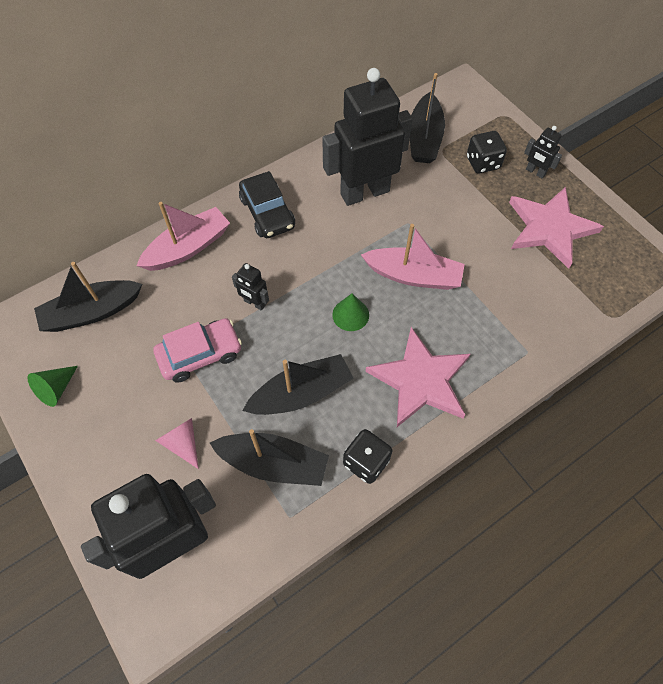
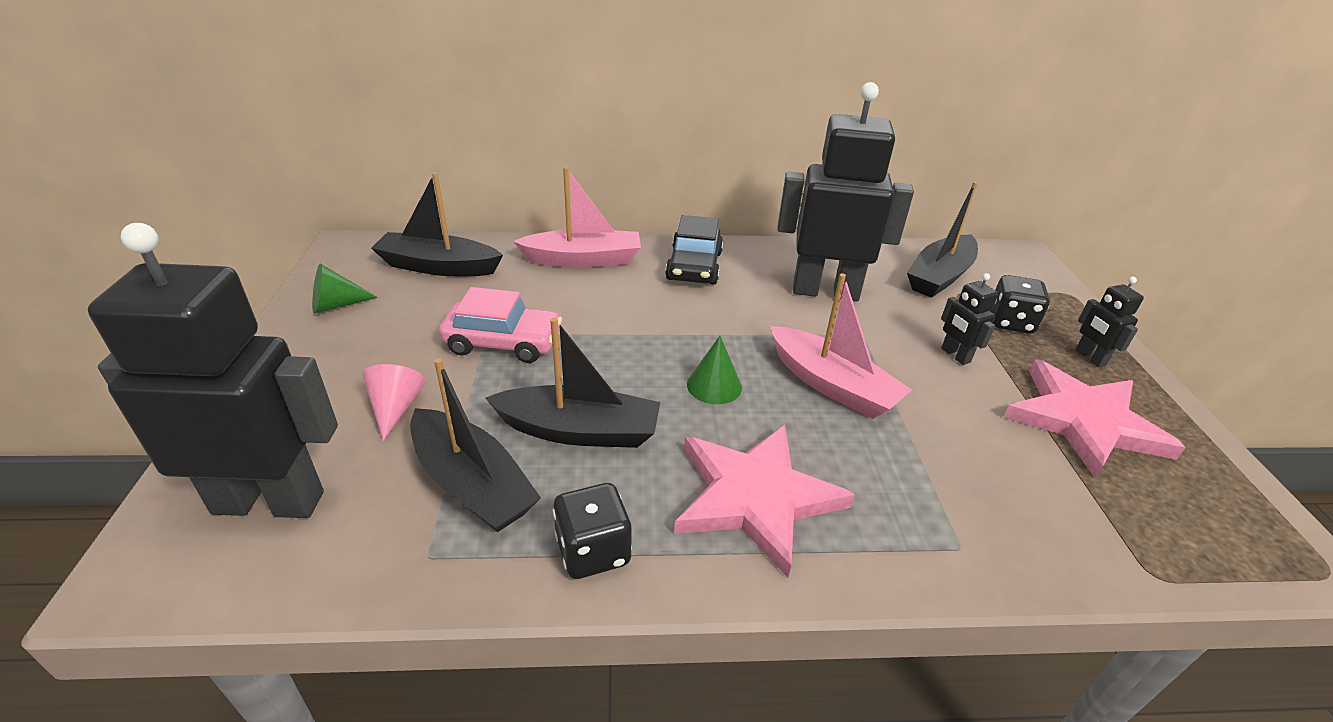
camera: 30 degrees right, 25 degrees down
(254, 303) = (607, 327): black robot -> black robot (955, 355)

